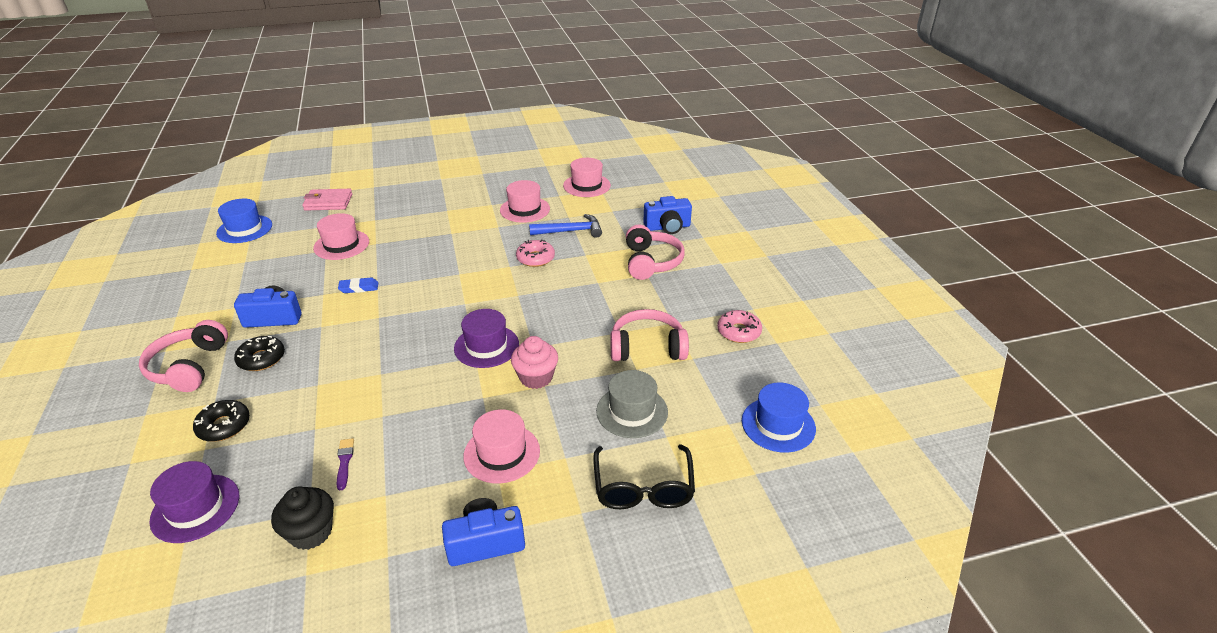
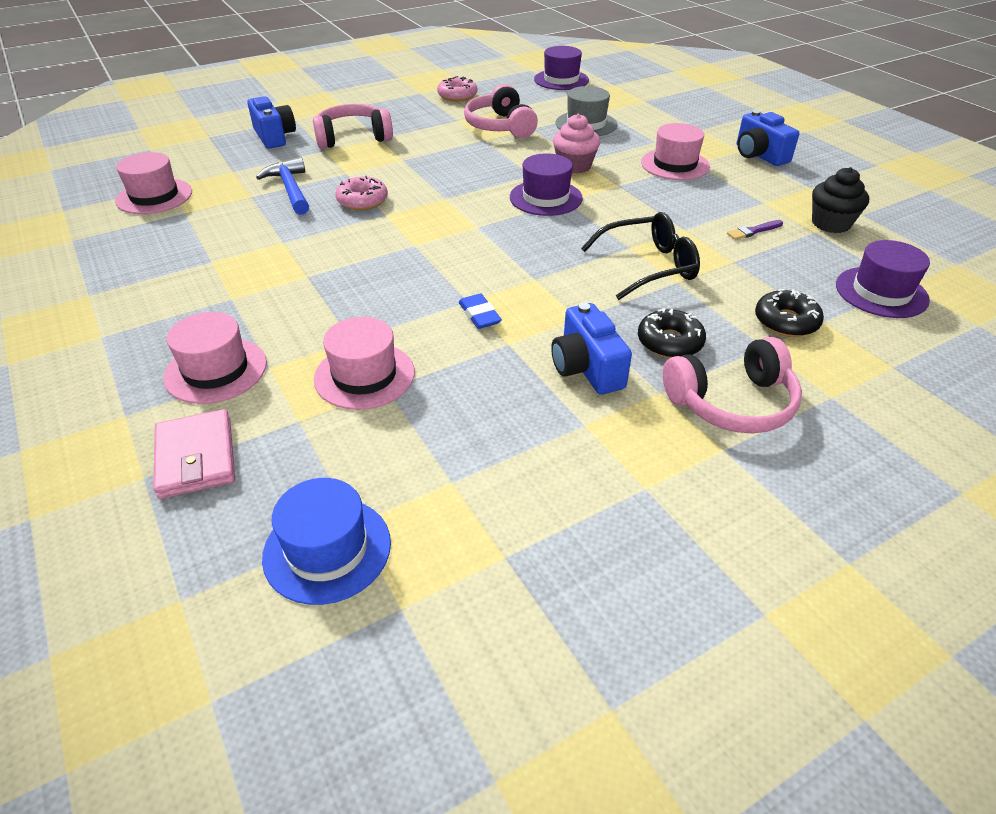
camera: 105 degrees left, 5 degrees up
(525, 209) = (230, 230): pink hat -> pink hat (216, 370)
(643, 488) = (659, 113): black glasses -> black glasses (649, 266)
(778, 424) = (561, 80): blue hat -> purple hat

